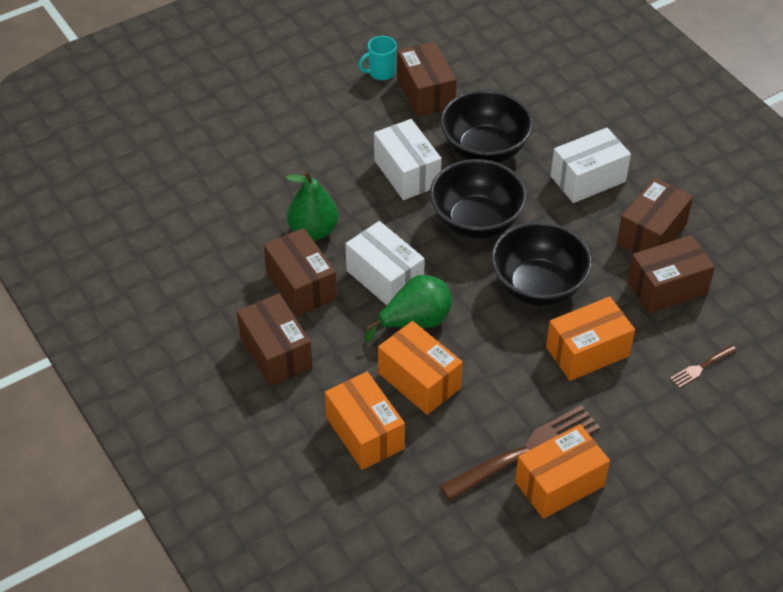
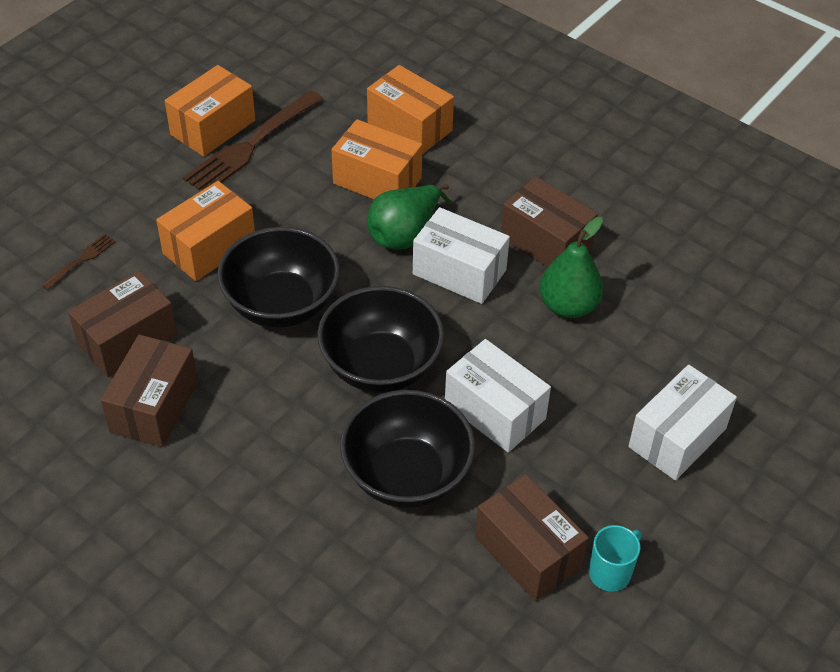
camera: 160 degrees right, 0 degrees up
(276, 353) = (532, 173): brown box -> none
(588, 179) = (252, 466): white box -> white box (677, 437)

